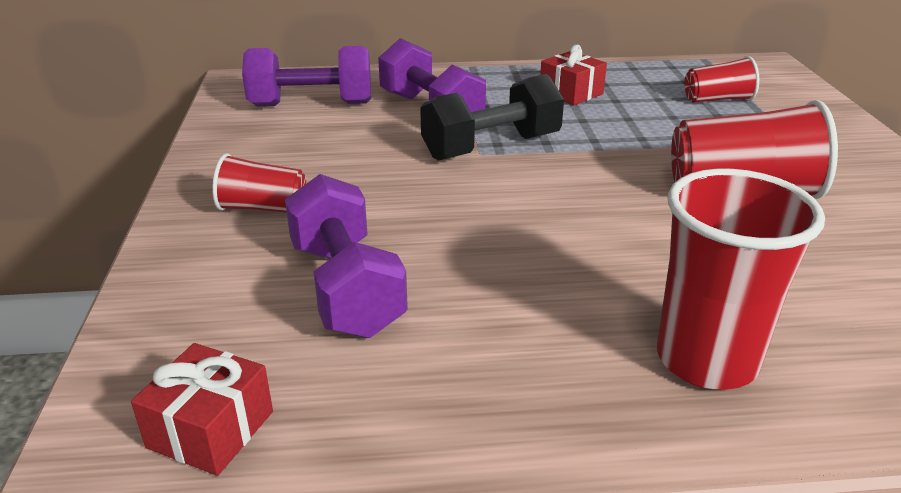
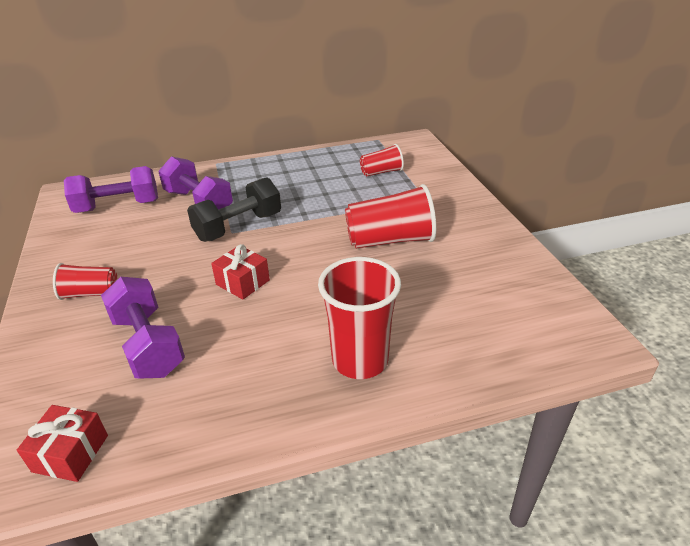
camera: 10 degrees left, 5 degrees up
(571, 93) = (290, 177): red gift -> red gift (242, 282)

